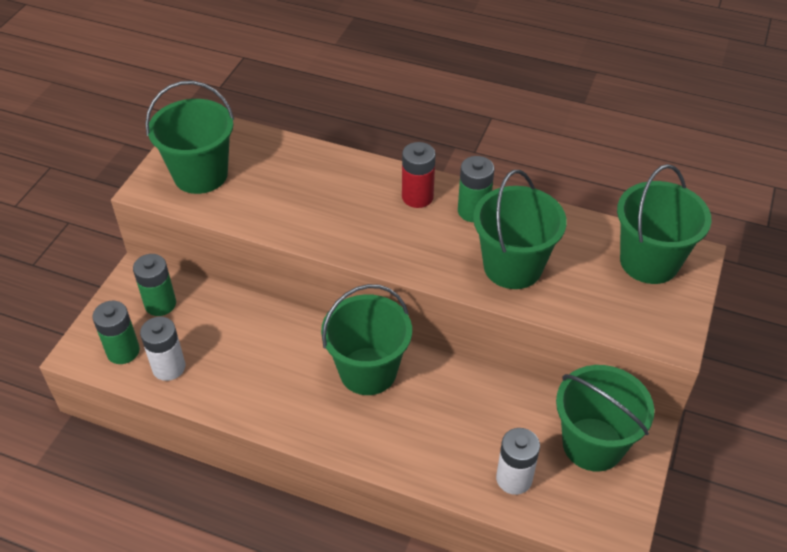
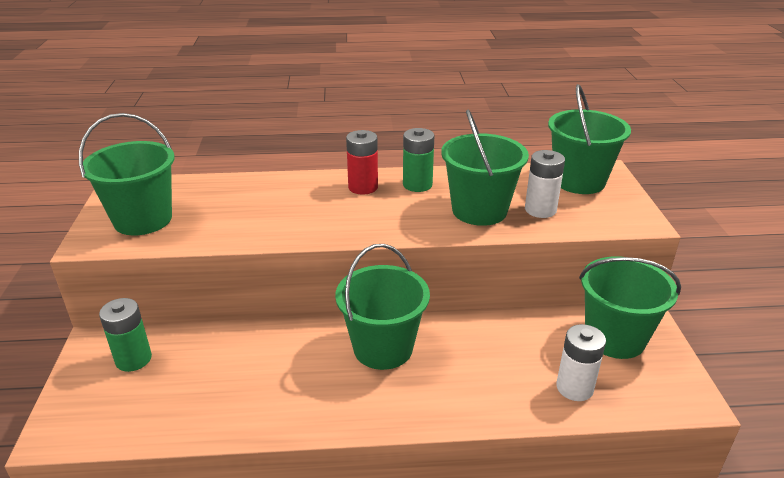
camera: 25 degrees left, 15 degrees down
(123, 351) = (109, 415): green battery -> none
(169, 367) = (171, 412): white battery -> white battery (540, 210)

